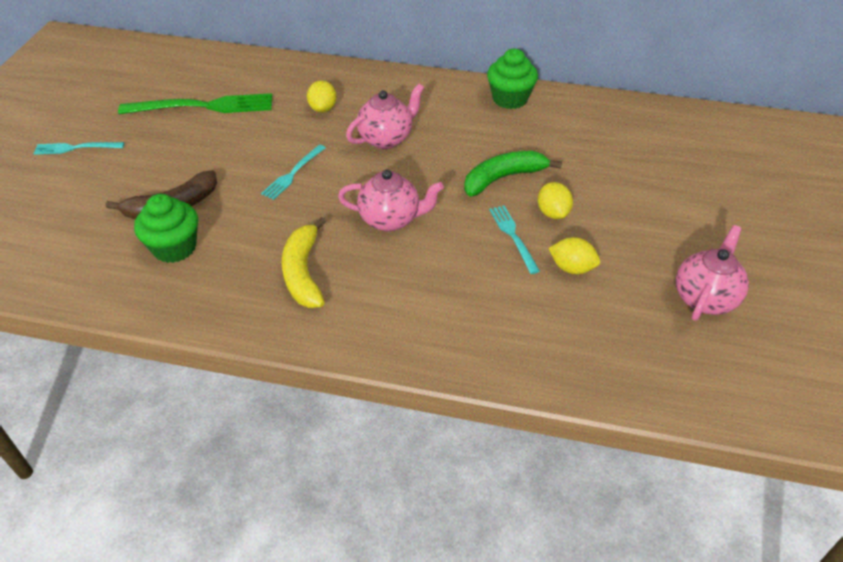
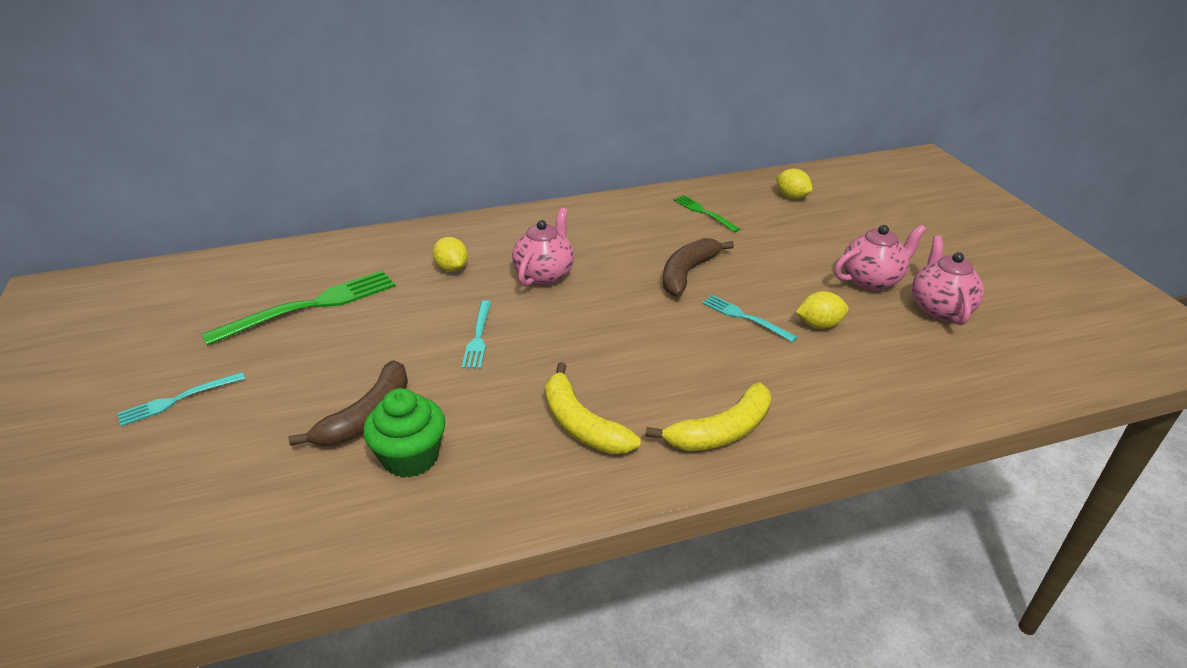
camera: 30 degrees left, 10 degrees down
(391, 220) = (621, 343): pink teapot -> pink teapot (871, 280)
(398, 322) = (721, 431): none -> yellow banana
(503, 178) = (687, 273): green banana -> brown banana
(510, 99) = (627, 208): green cupcake -> none
(553, 213) = (758, 287): yellow lemon -> yellow lemon (791, 196)
(575, 125) = (704, 212): none -> green fork

